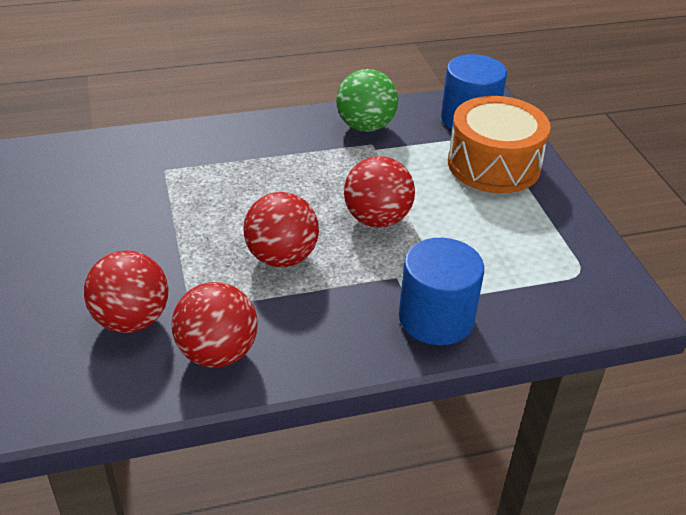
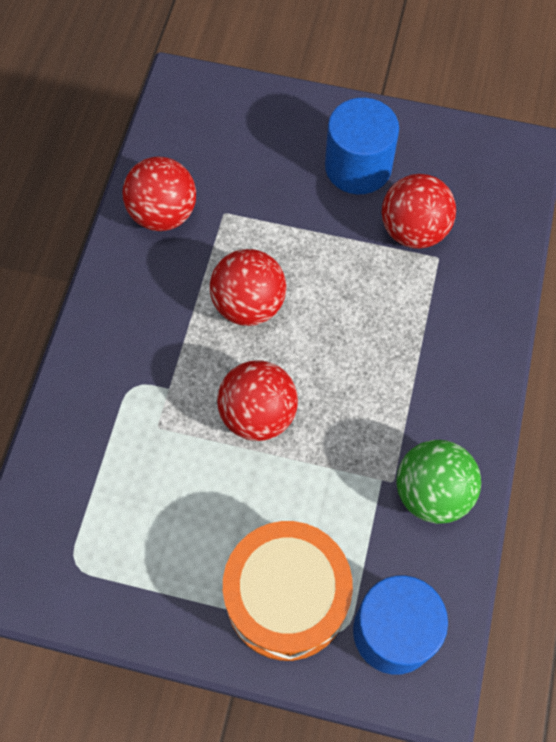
camera: 120 degrees right, 25 degrees up
(131, 320) = (234, 169): red ball -> red ball (413, 230)
(436, 318) = (100, 391): blue cylinder -> blue cylinder (358, 167)

